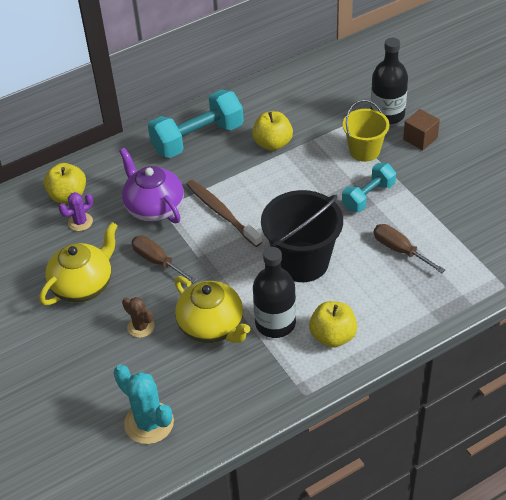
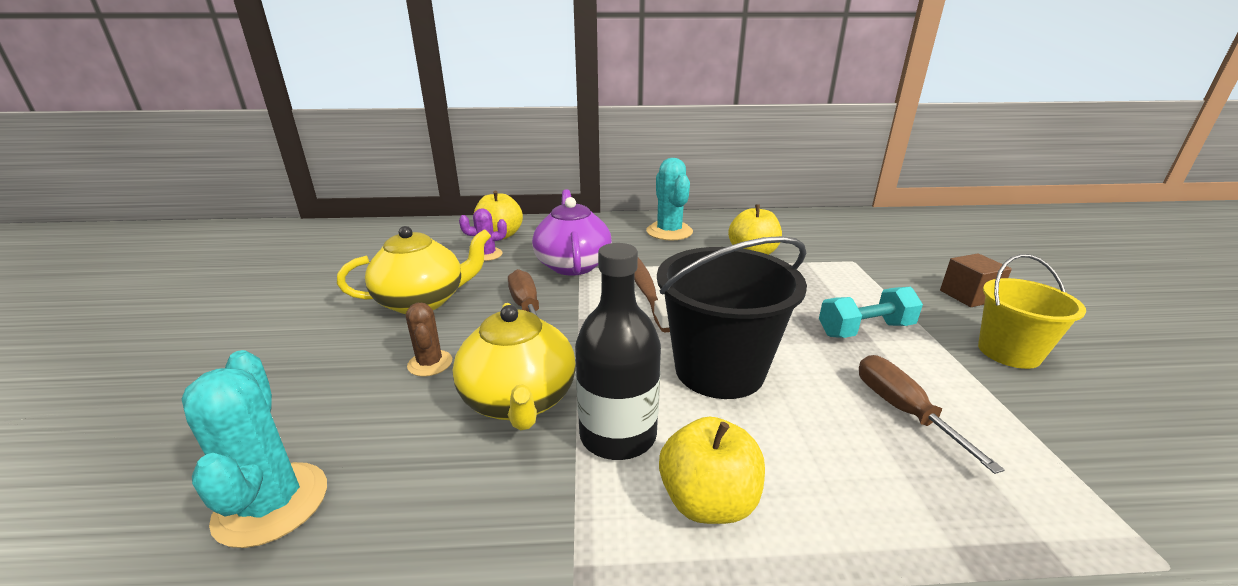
camera: 25 degrees right, 20 degrees down
(198, 138) = (669, 232): turquoise dumbbell -> turquoise cactus
(364, 151) = (875, 286): yellow bucket -> yellow bucket (1008, 352)
(387, 114) = (920, 265): black bottle -> none

